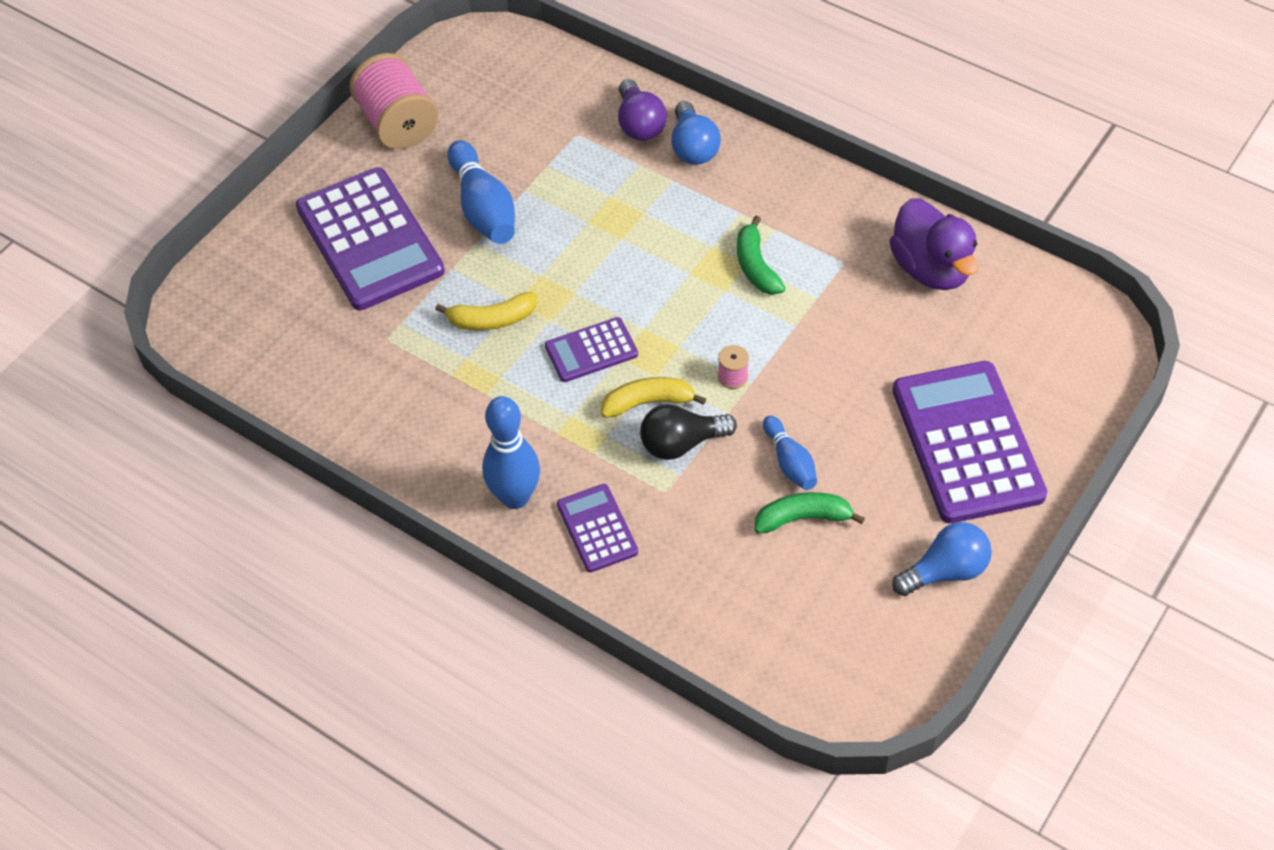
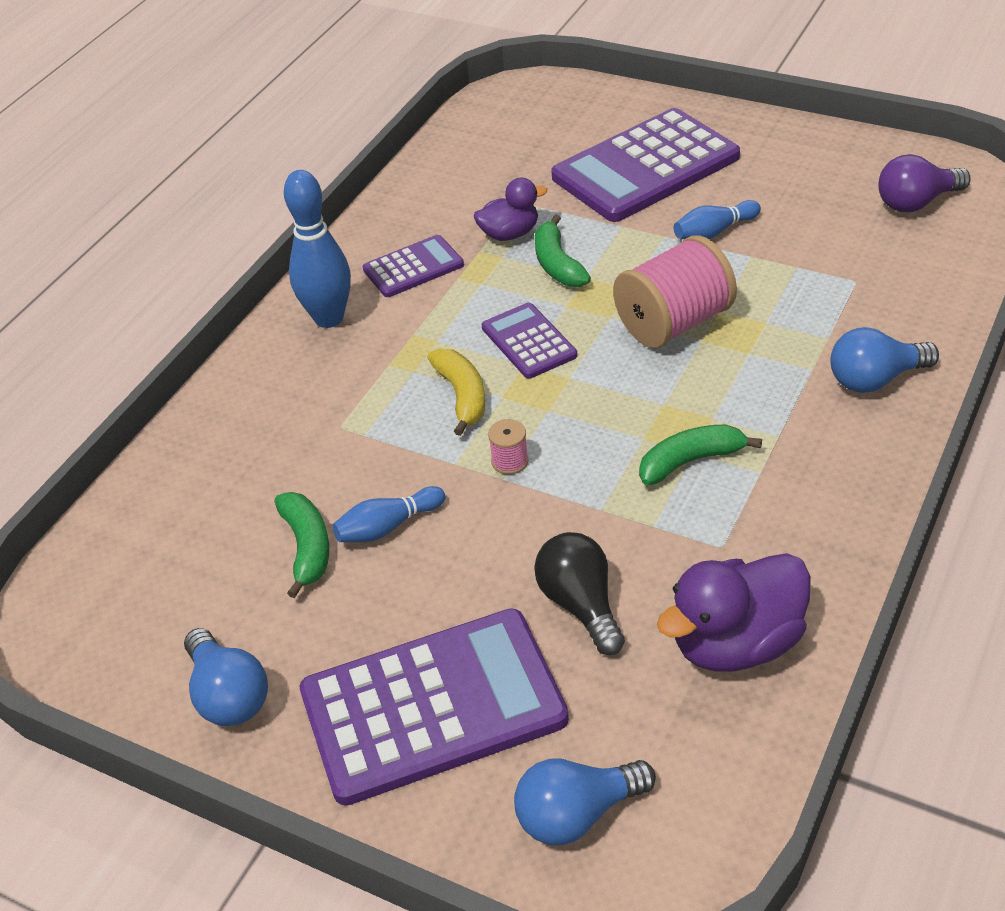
camera: 85 degrees right, 10 degrees down
(398, 124) = (816, 154): pink spool -> pink spool (674, 323)
(434, 350) = (509, 234): none -> purple duck
(483, 208) = (714, 232): blue bowling pin -> blue bowling pin, size x0.59
(491, 320) = (557, 264): yellow banana -> green banana
(597, 528) = (291, 381): purple calculator -> purple calculator (413, 267)
(639, 124) = (895, 328): purple light bulb -> purple light bulb (916, 202)
(681, 443) = (407, 430): black light bulb -> black light bulb (581, 605)
(1058, 370) = (577, 814): none -> blue light bulb

